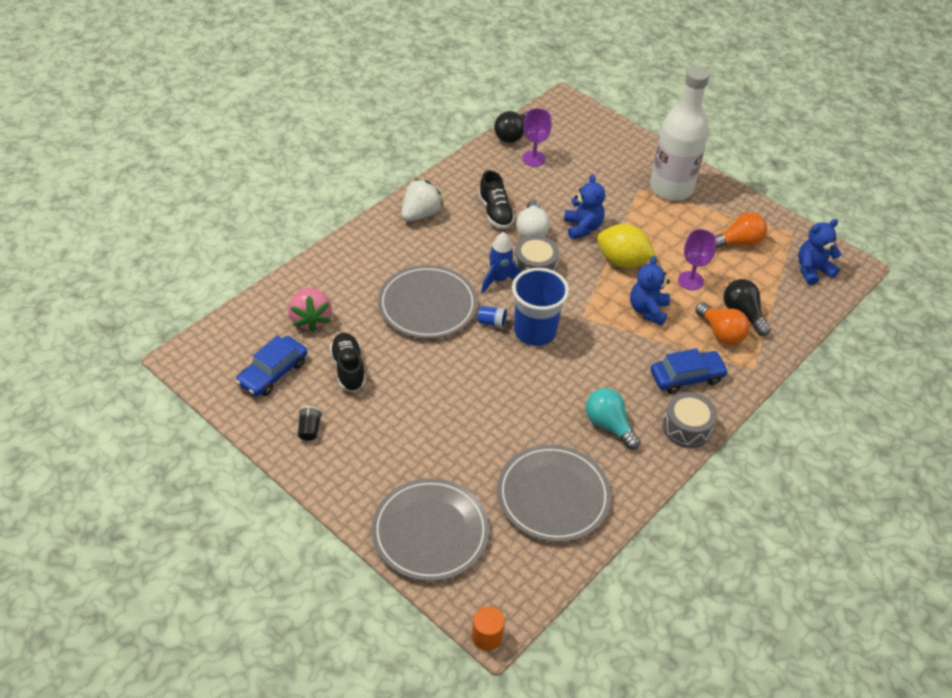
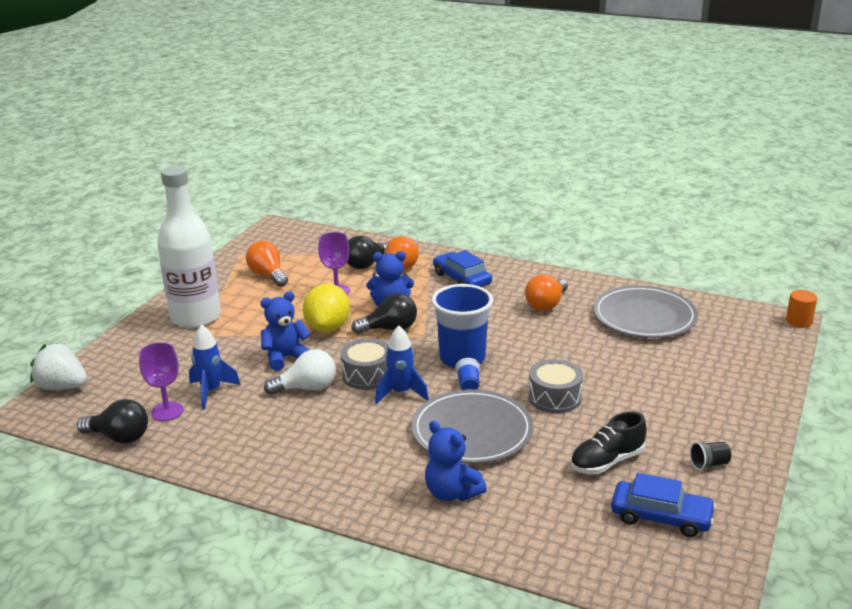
camera: 105 degrees left, 20 degrees down
(310, 319) = (557, 513): pink strawberry -> none
(420, 214) = (315, 475): white strawberry -> white strawberry (62, 387)
(430, 532) = (742, 365): grey plate -> none
(495, 212) = (285, 419): black shoe -> none
(550, 182) = (211, 391): none -> blue rocket
(604, 299) = (390, 329): none -> black light bulb
(608, 425) = (546, 304): turquoise light bulb -> orange light bulb
(687, 427) = (518, 272): grey drum -> grey drum (554, 397)
(812, 270) = (290, 241): blue teddy bear -> blue teddy bear (452, 493)

